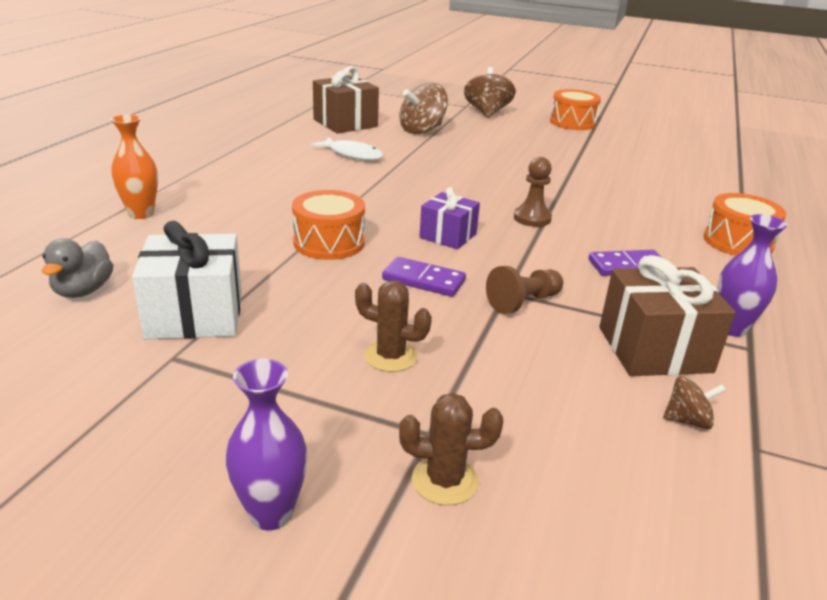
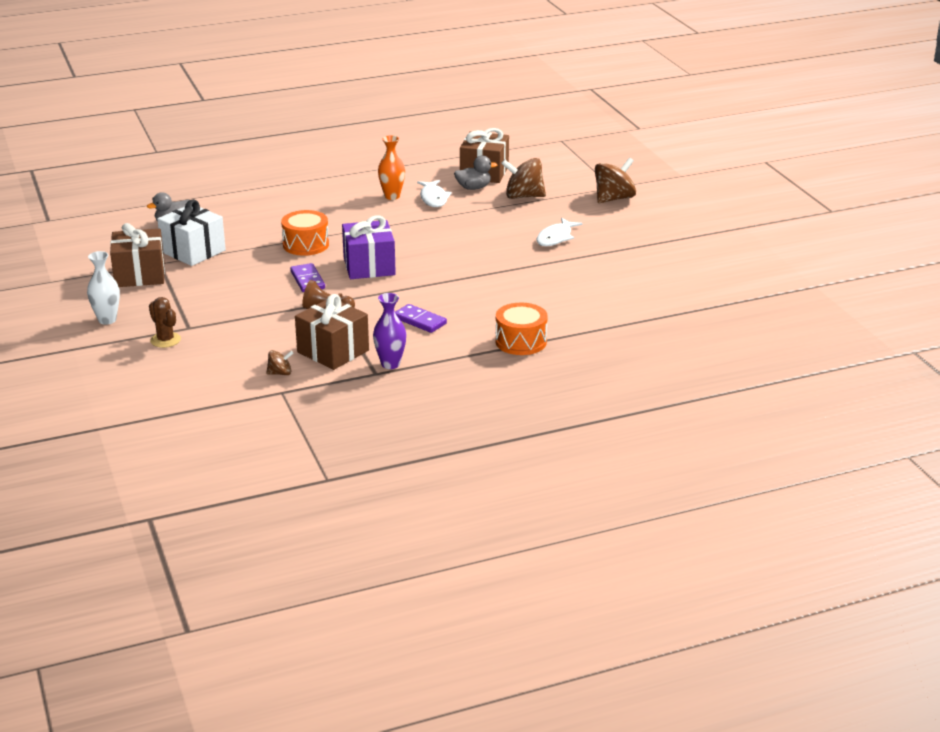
camera: 50 degrees right, 0 degrees up
(141, 214) = (255, 194): orange vase -> orange vase (392, 196)
(174, 392) = (140, 275): none -> brown gift
(271, 513) = (107, 320): purple vase -> white vase
(366, 136) = (473, 188): none -> grey duck
(390, 356) = (228, 300): brown cactus -> none
(448, 236) = (369, 266): purple gift -> purple gift, size x1.58
(525, 151) = (556, 238): none -> white fish
(532, 218) = (438, 277): brown pawn -> none
(572, 123) = (661, 231): orange drum -> none
(687, 420) = (280, 373): brown spinning top -> brown spinning top turned 60 degrees counterclockwise

